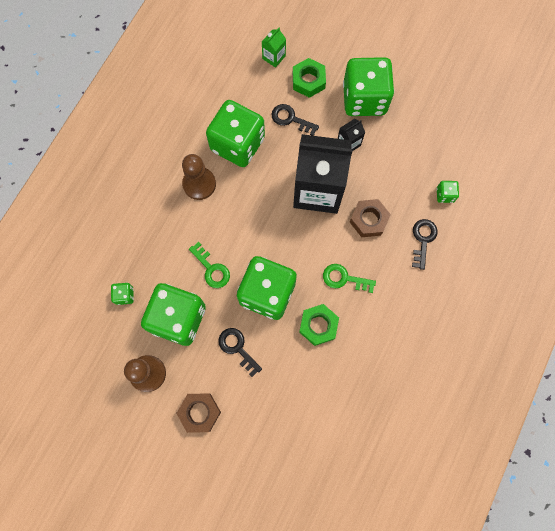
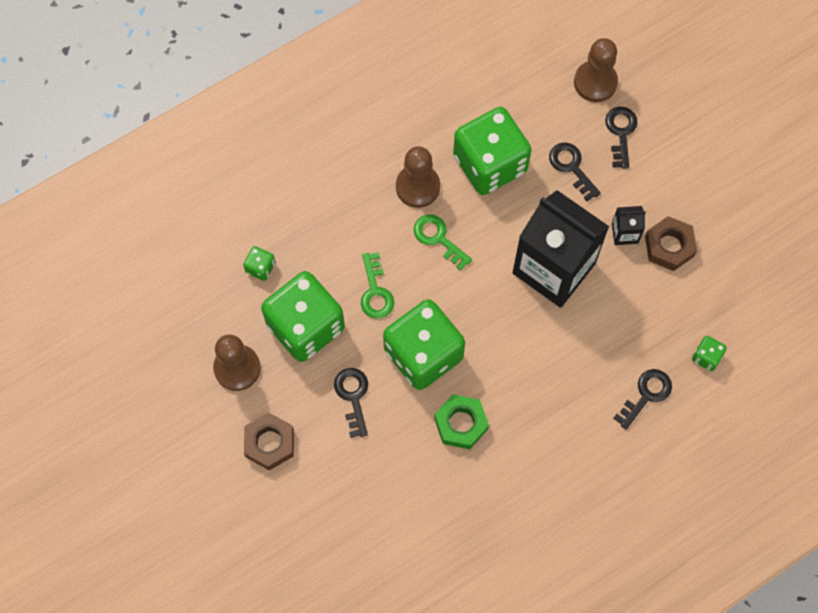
camera: 30 degrees right, 5 degrees down
(274, 57) = (595, 82): green carton -> brown pawn
(308, 81) = (621, 132): green nut -> black key
(344, 278) = (523, 387): green key -> green key (438, 238)
(364, 99) = (676, 190): green dice -> none
(368, 220) = (594, 336): brown nut -> brown nut (669, 246)

